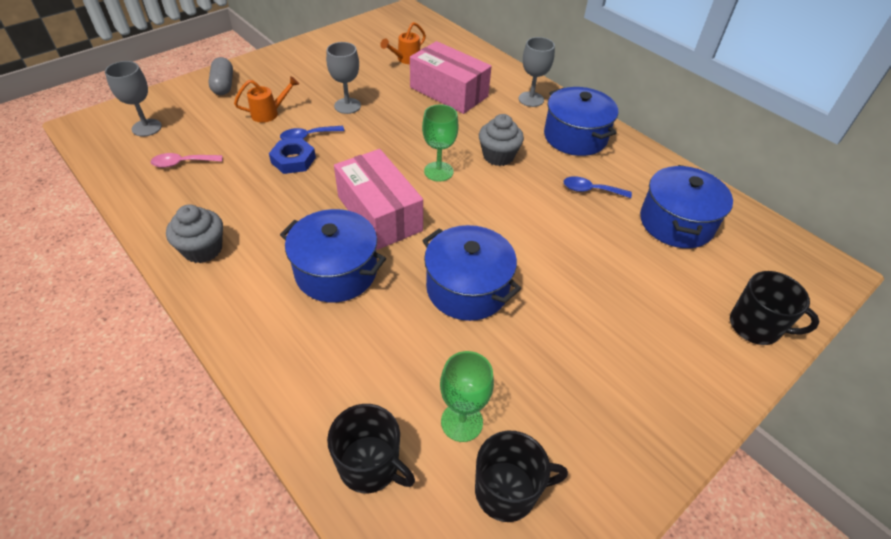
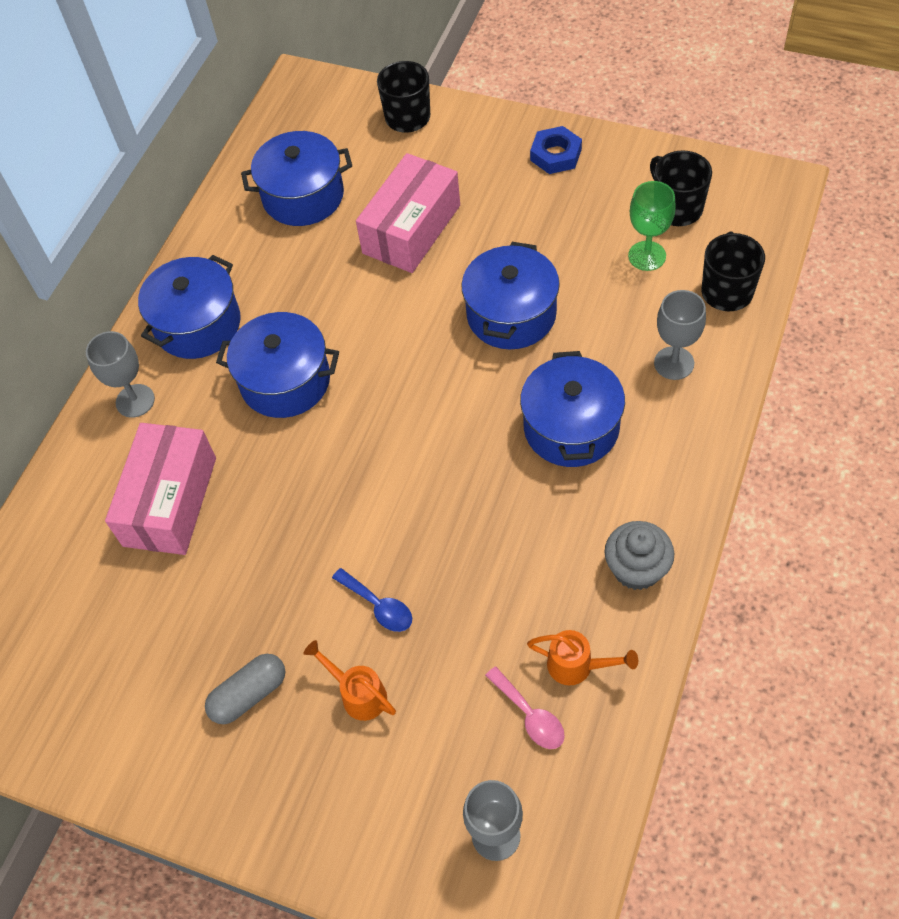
camera: 110 degrees left, 10 degrees up
(223, 85) = (328, 820): grey capsule -> grey capsule (249, 695)
(293, 160) = (435, 588): blue nut -> blue nut (555, 155)
(347, 106) = (279, 605): grey goblet -> grey goblet (674, 363)
(379, 213) = (464, 440): pink box -> pink box (411, 229)
(406, 59) = (106, 606): orange watering can -> orange watering can (577, 666)
(438, 171) = (354, 424): green goblet -> none
(498, 156) = (285, 381): grey cupcake -> blue pot
(590, 190) = (294, 276): blue spoon -> none

